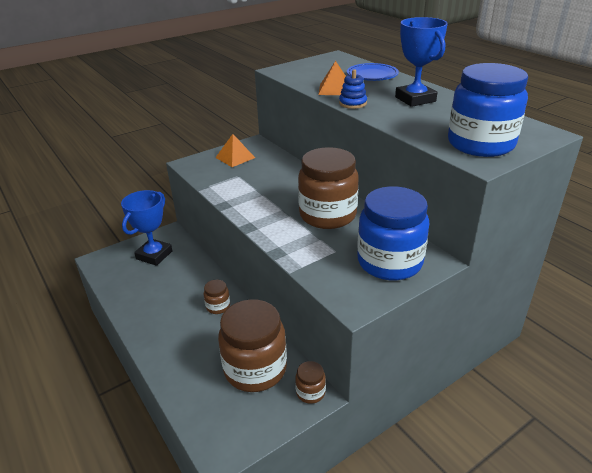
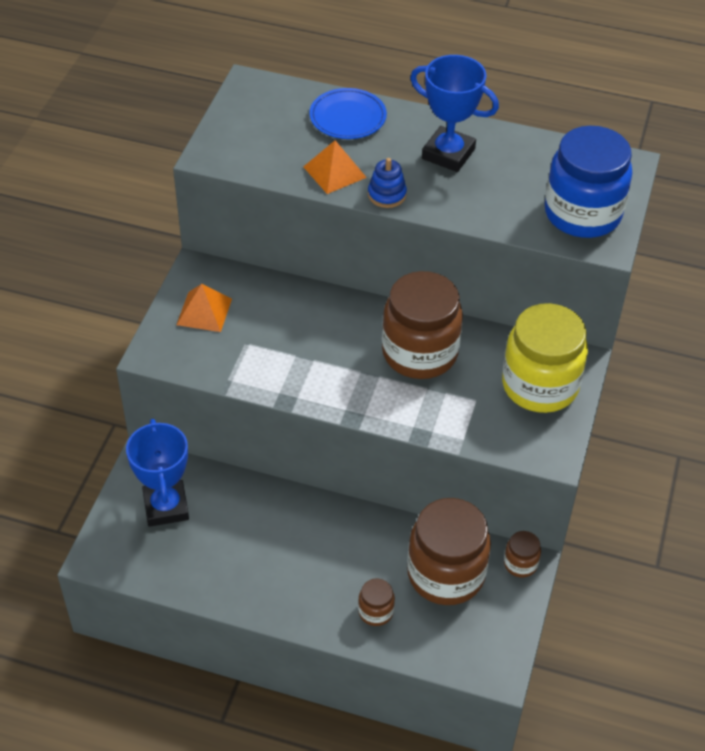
camera: 40 degrees left, 15 degrees up
(218, 306) = (329, 528): brown jar -> brown jar (375, 611)
(389, 262) = (540, 385): blue jar -> yellow jar

